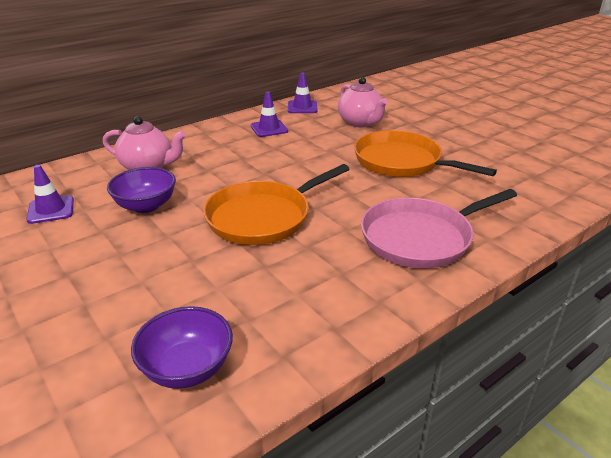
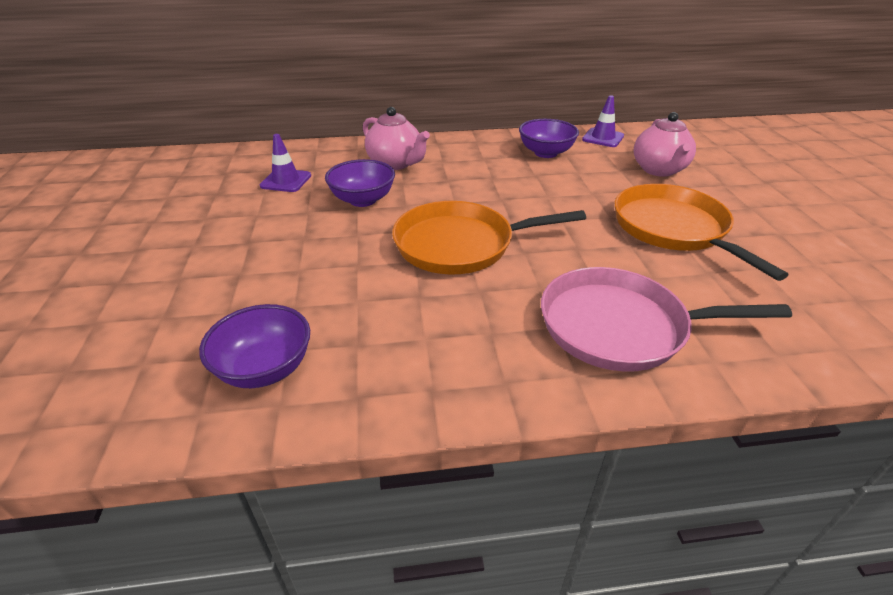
camera: 30 degrees right, 5 degrees up
(269, 128) = (546, 153): purple traffic cone -> purple bowl

